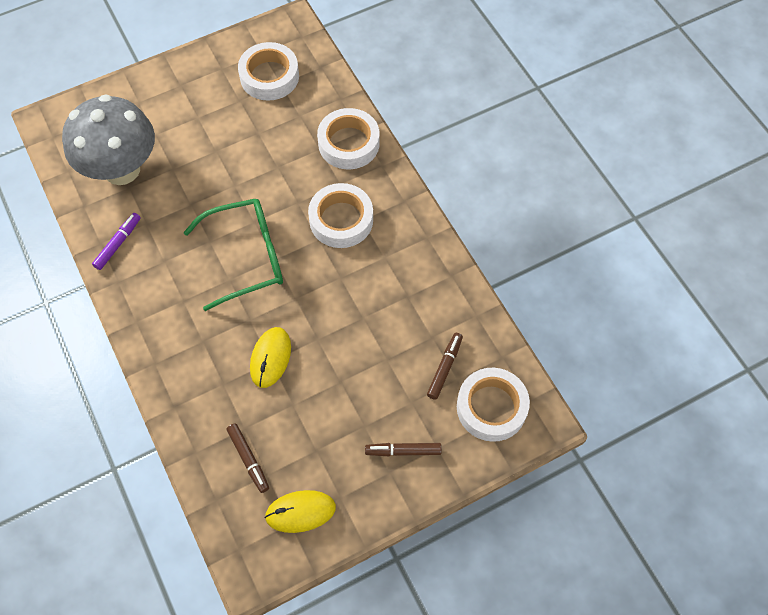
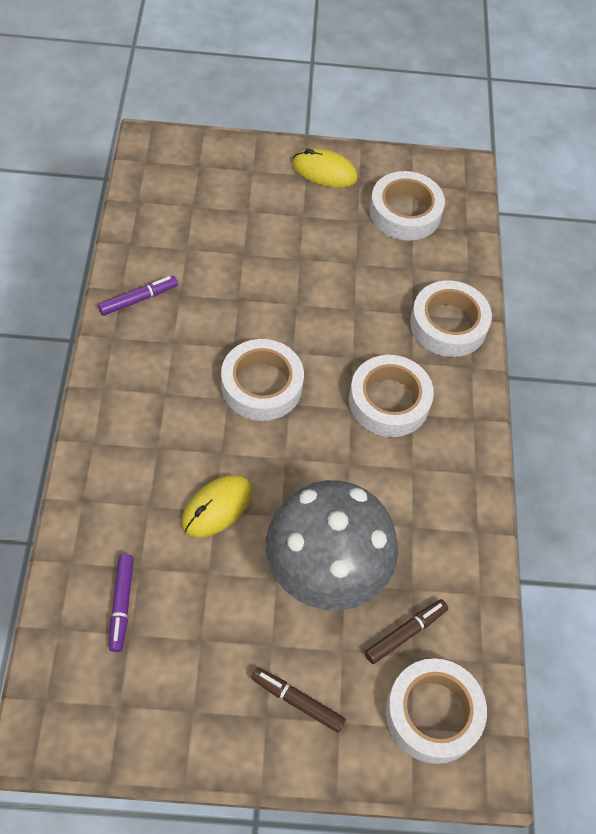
camera: 25 degrees right, 5 degrees down
(122, 169) = (191, 228): grey mushroom -> grey mushroom (325, 573)
(247, 257) = (261, 385): green glasses -> white tape
(248, 459) = (121, 605): brown marker -> purple marker
(300, 512) = (139, 699): yellow mouse -> yellow mouse (324, 171)

